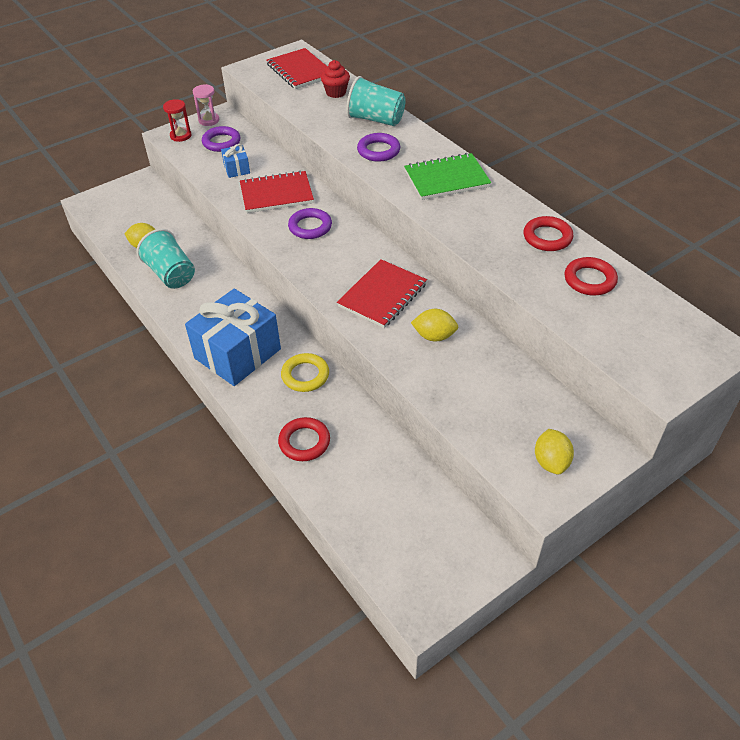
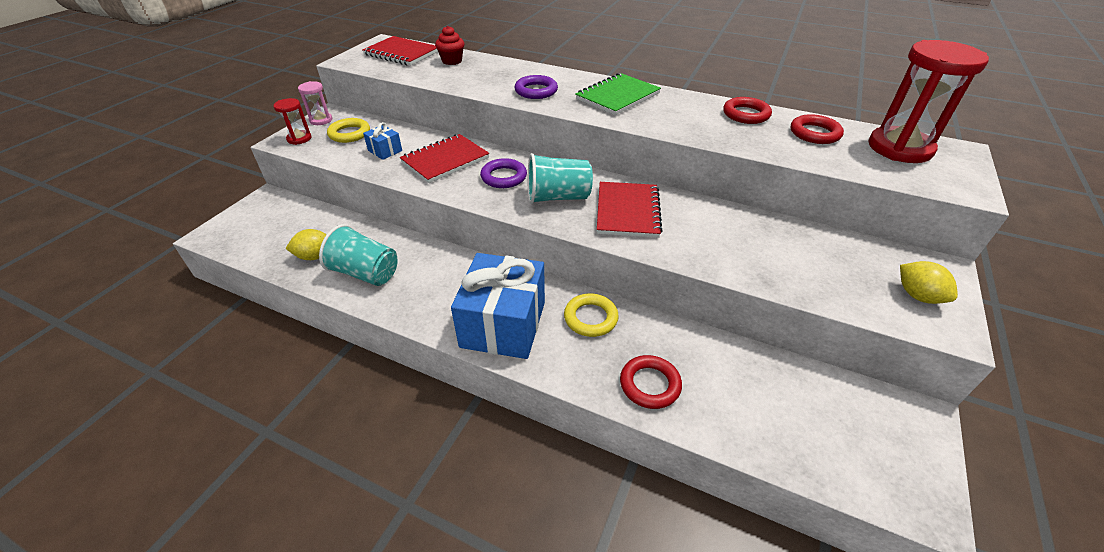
camera: 30 degrees left, 5 degrees down
(221, 142) = (349, 134): purple ring -> yellow ring
(376, 119) = (509, 71): turquoise cup -> turquoise cup (557, 197)
(434, 336) = (707, 229): yellow lemon -> none
(655, 324) = (899, 148): none -> red hourglass

